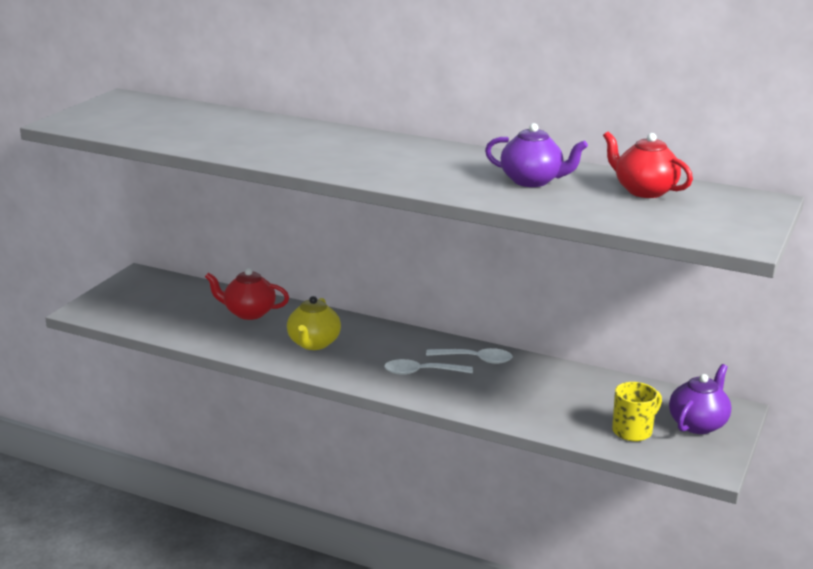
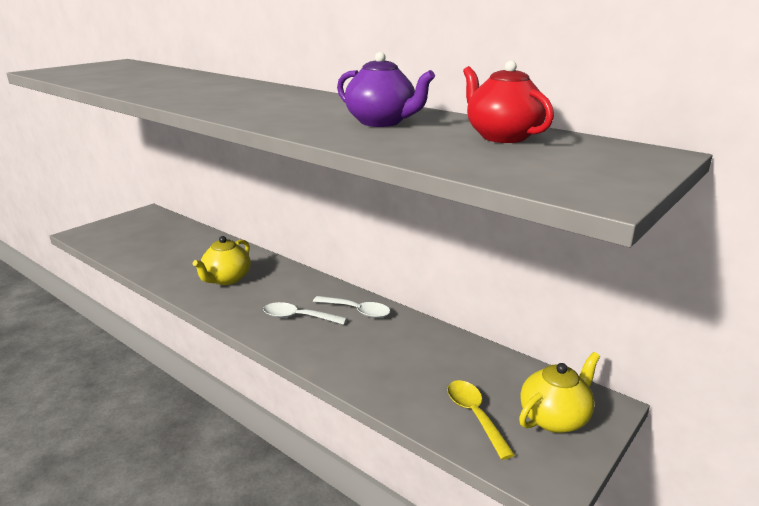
camera: 15 degrees right, 0 degrees up
(248, 313) = (198, 248): red teapot -> none
(633, 431) = (474, 415): yellow mug -> yellow spoon
(698, 424) = (555, 418): purple teapot -> yellow teapot

